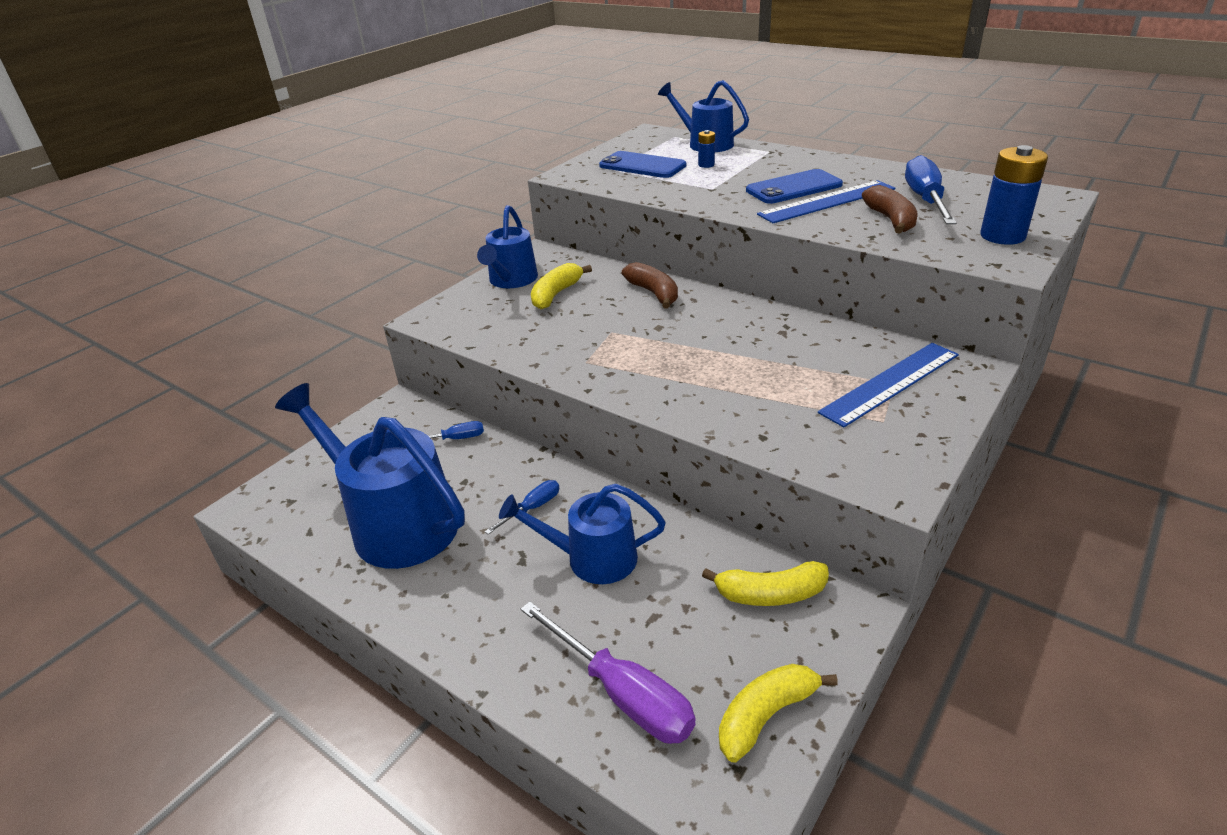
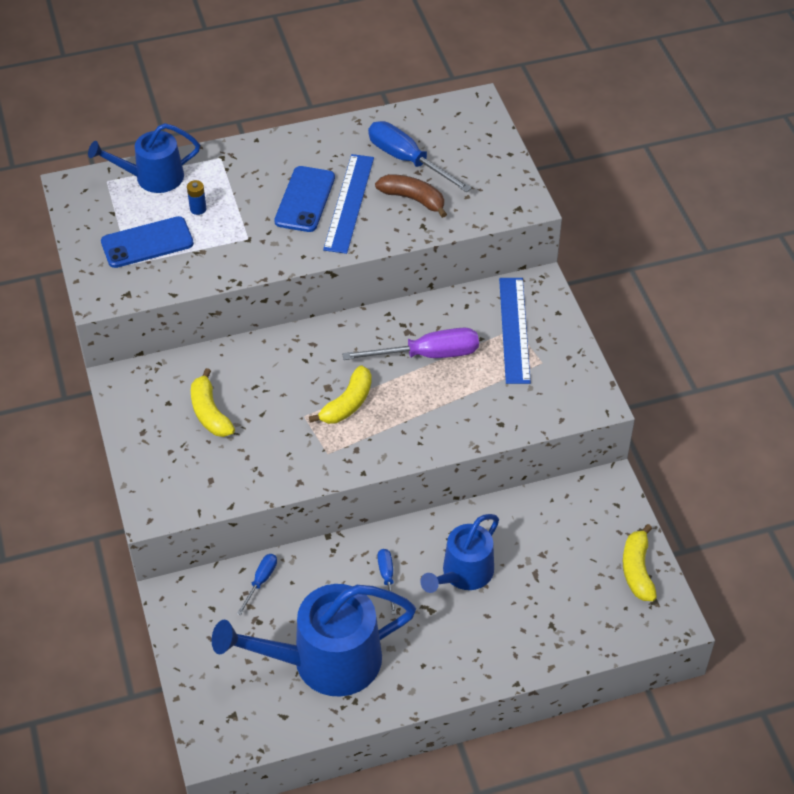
camera: 55 degrees left, 15 degrees up
(511, 280) = (151, 426): blue watering can -> none
(622, 693) = (573, 620): purple screwdriver -> purple screwdriver (428, 355)
(654, 293) = (278, 358): brown banana -> none
(770, 594) = (568, 511): yellow banana -> yellow banana (347, 404)
(1002, 236) = (493, 175): blue battery -> none

